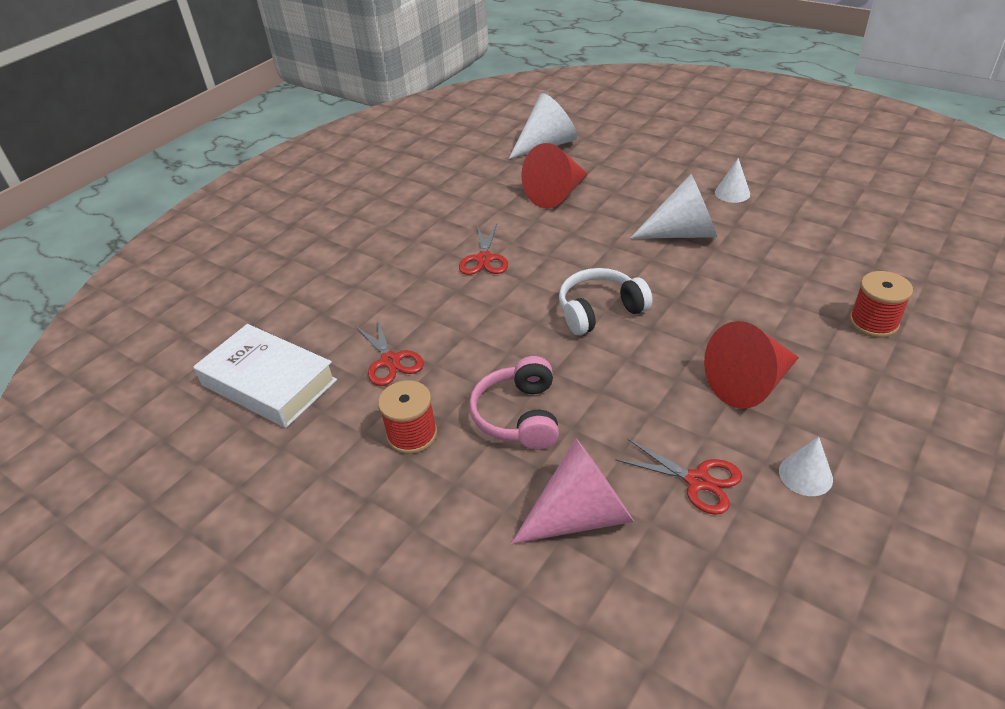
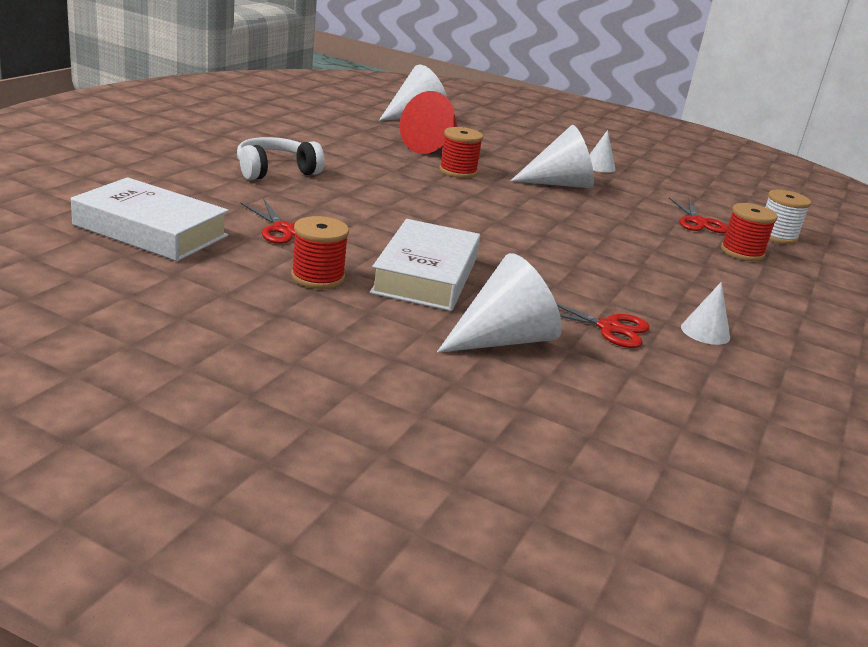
camera: 15 degrees left, 15 degrees down
(484, 259) = (368, 177): red scissors -> red scissors (698, 222)
(519, 416) = (426, 275): pink headphones -> white book
(577, 231) = (458, 171): none -> red spool
(581, 514) = (503, 339): pink cone -> white cone
(599, 311) = (491, 220): white headphones -> white headphones (275, 171)
(749, 384) = (642, 276): red cone -> none
(921, 285) = (776, 236): none -> white spool

